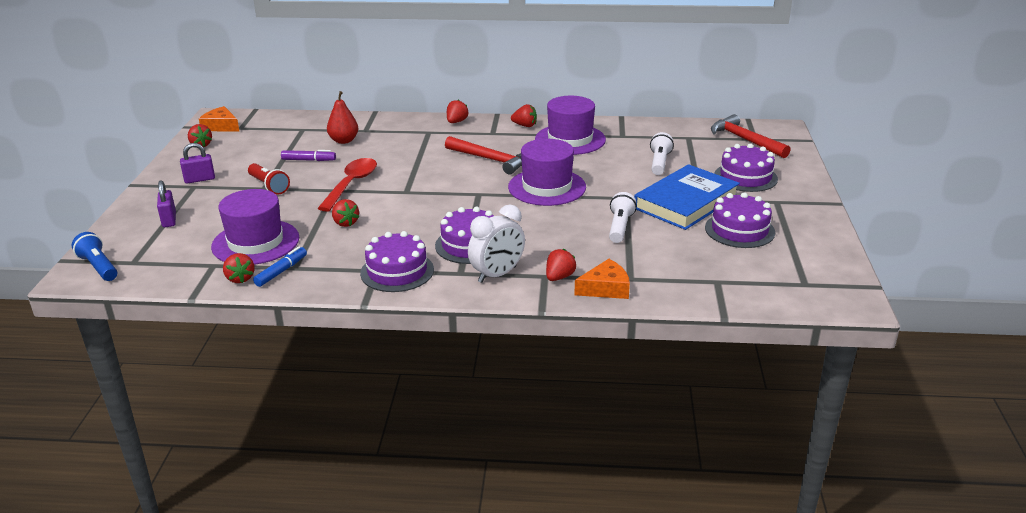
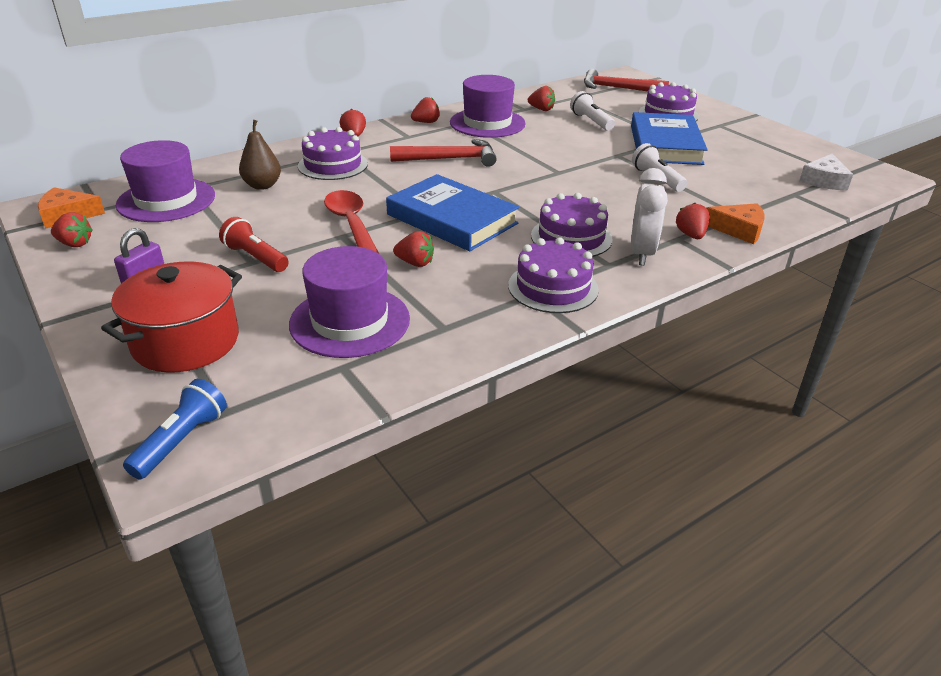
camera: 40 degrees left, 5 degrees up
(98, 267) = (181, 440): blue flashlight -> blue flashlight turned 105 degrees clockwise
(169, 220) = (186, 342): purple padlock -> red pot
(240, 278) = (404, 366): red strawberry -> red strawberry (541, 109)
(269, 186) = (255, 258): red flashlight -> red flashlight turned 150 degrees counterclockwise
(281, 271) = (437, 338): blue marker -> none
(309, 160) = (256, 216): purple marker -> none
(344, 141) = (262, 185): red pear -> brown pear
(416, 203) = (452, 219): none -> blue book
(547, 187) = (541, 167): purple hat -> purple hat (166, 200)
(606, 288) = (738, 230): orange cheese -> orange cheese turned 75 degrees clockwise
(739, 230) = (736, 152): purple cake -> purple cake (333, 165)
(772, 281) = (824, 181): none -> white cheese

